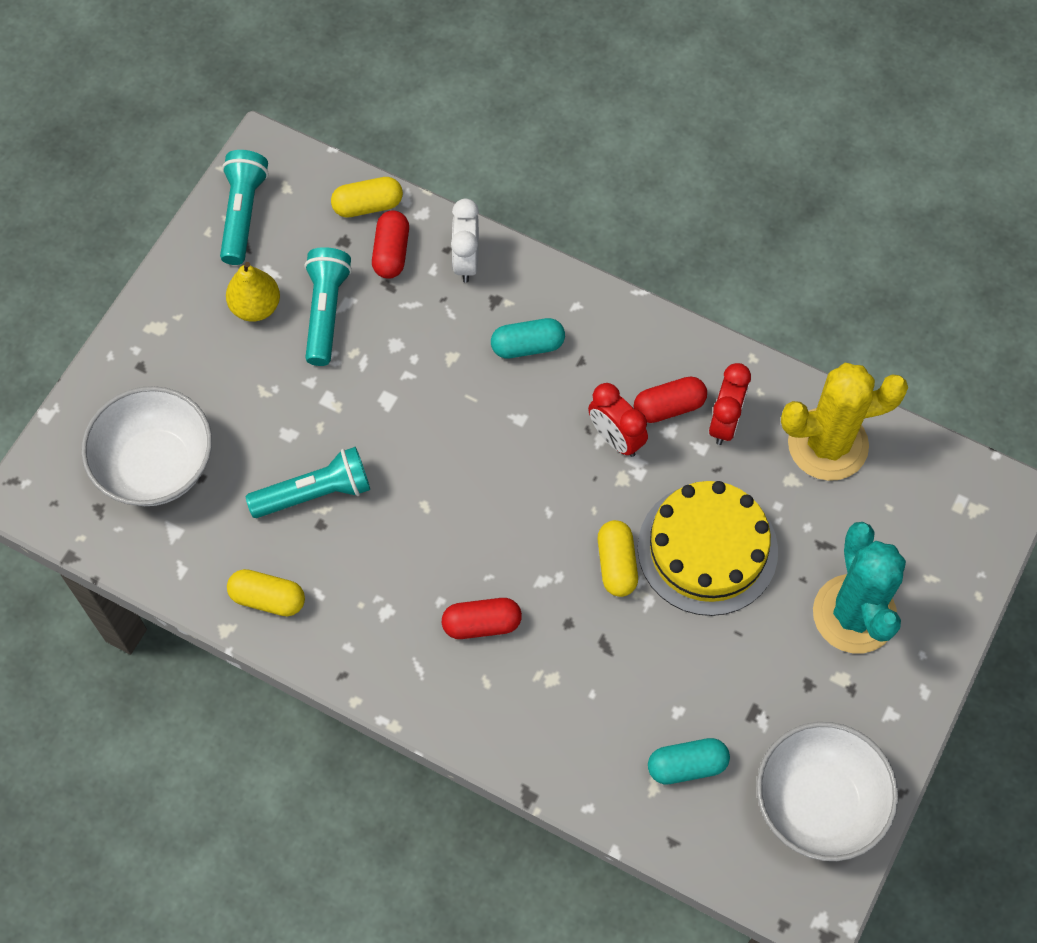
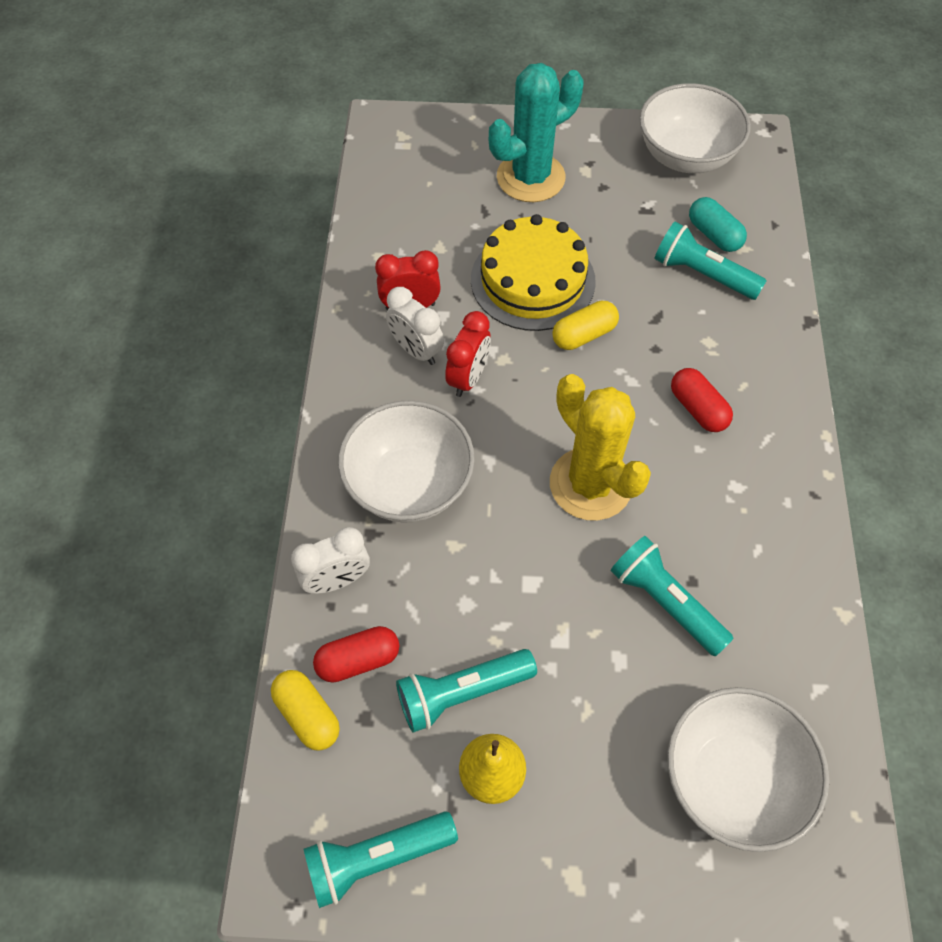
camera: 115 degrees left, 5 degrees down
(268, 598) = (792, 592): yellow capsule -> none
(527, 346) = (409, 484): turquoise capsule -> white bowl
(638, 722) = (703, 274): none -> turquoise flashlight
(669, 407) = (416, 350): red capsule -> white clock
(827, 444) = (394, 234): yellow cactus -> yellow cactus (590, 484)

